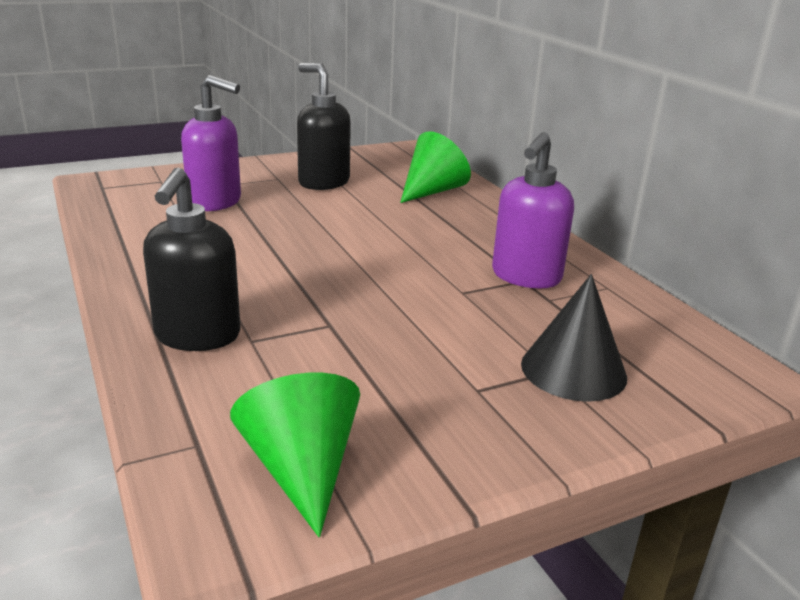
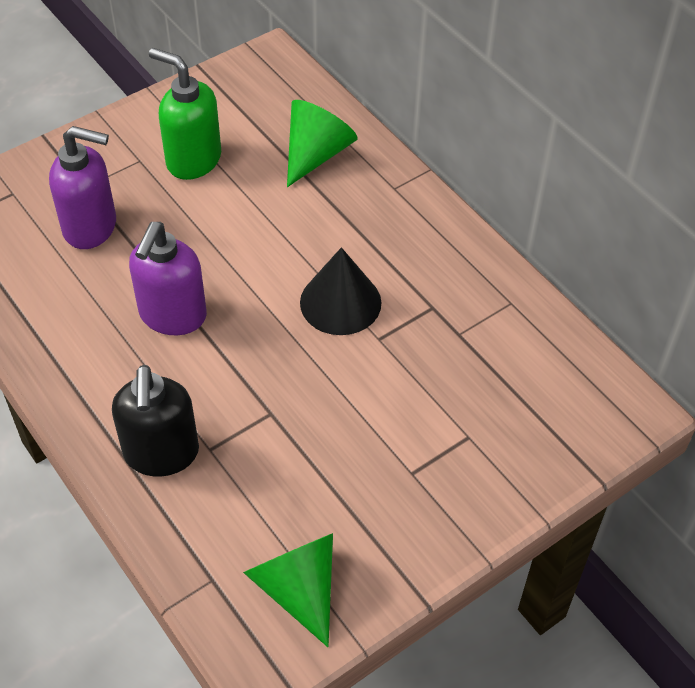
camera: 10 degrees left, 25 degrees up
(323, 182) = (193, 160): black soap dispenser -> green soap dispenser
(525, 277) = (434, 302): purple soap dispenser -> purple soap dispenser (172, 316)
(573, 370) = (487, 432): black cone -> black cone (340, 302)

